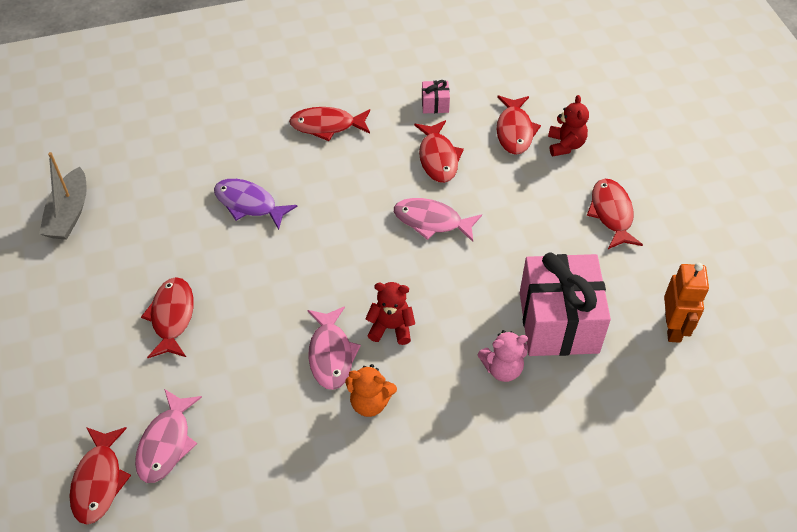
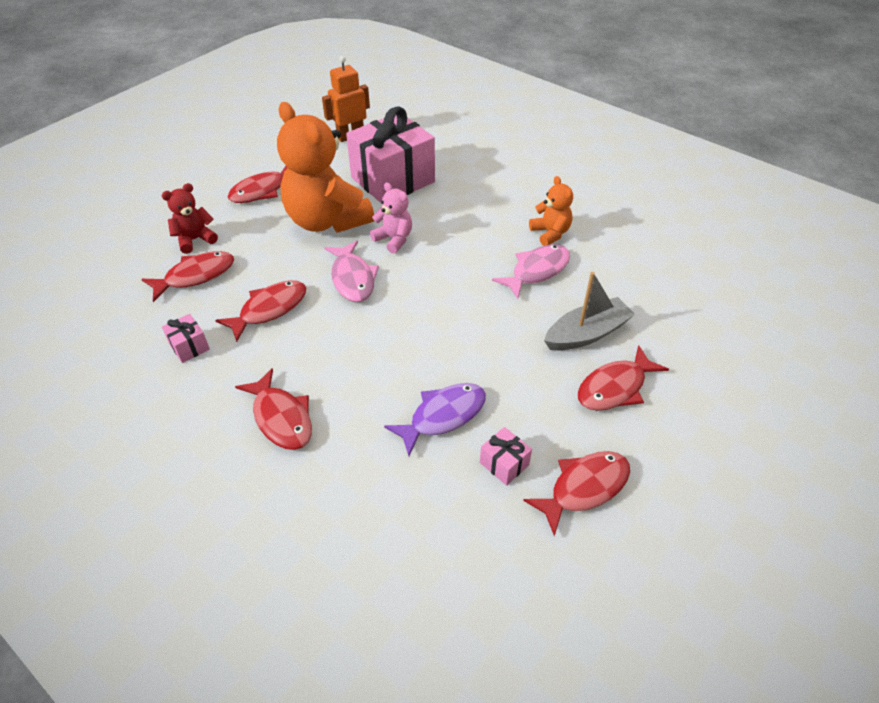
camera: 125 degrees left, 5 degrees down
(69, 213) = (609, 583): grey boat -> grey boat (586, 334)
(99, 481) = (775, 334): red fish -> red fish (584, 488)
(166, 443) = (705, 316): pink fish -> none
(184, 213) = (504, 464): none -> pink gift
(249, 204) = (443, 416): purple fish -> purple fish turned 120 degrees counterclockwise
(391, 327) = (480, 252): red teddy bear -> none
(502, 368) = (457, 189): pink teddy bear -> pink teddy bear (394, 239)
(527, 240) = (327, 220): none -> orange teddy bear

